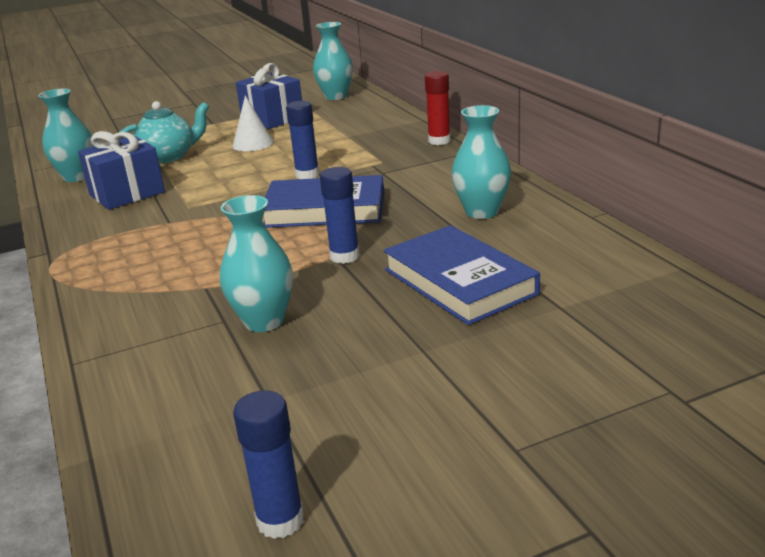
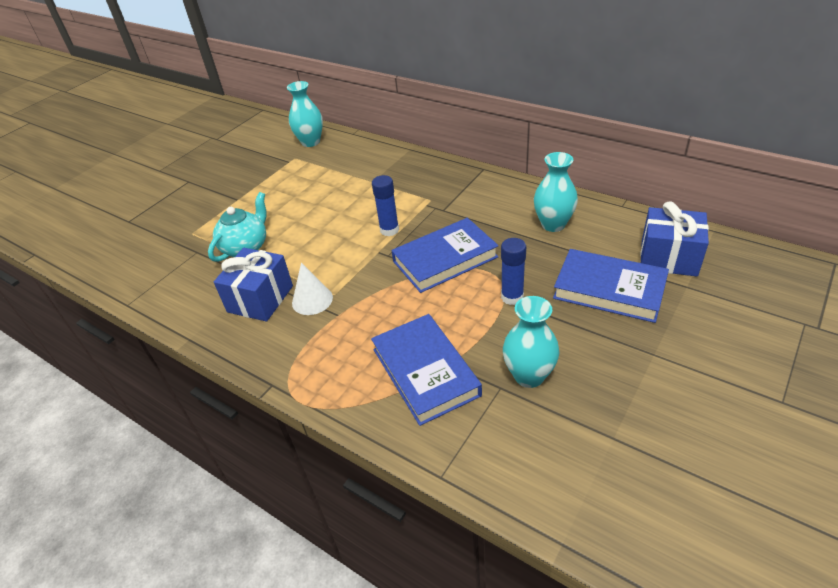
camera: 30 degrees left, 15 degrees up
(77, 177) = (186, 297): turquoise vase -> none
(176, 285) = (425, 372): none -> blue book
(253, 144) = (303, 211): white cone -> white cone (312, 300)
(272, 119) = (286, 180): blue gift -> blue gift (668, 257)
(280, 520) = (730, 519): blue glue stick -> none
(439, 141) = (448, 167): red glue stick -> none

